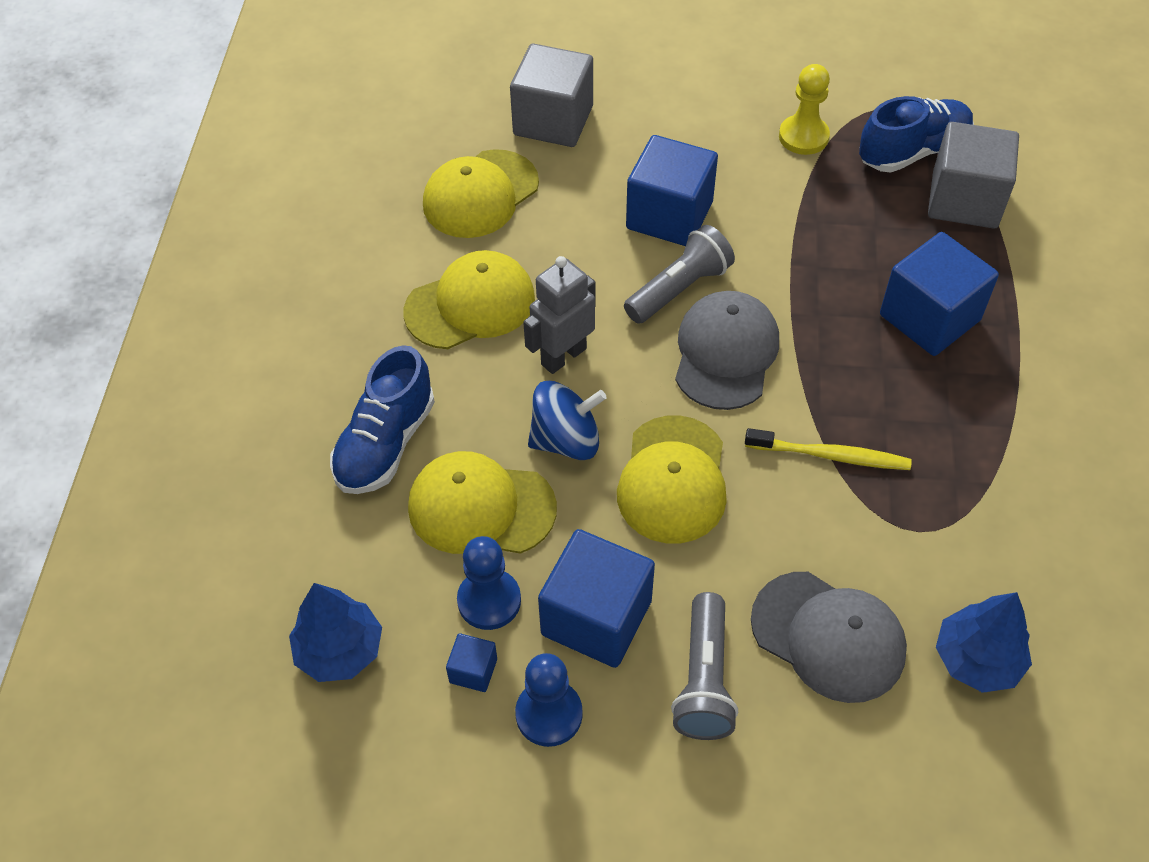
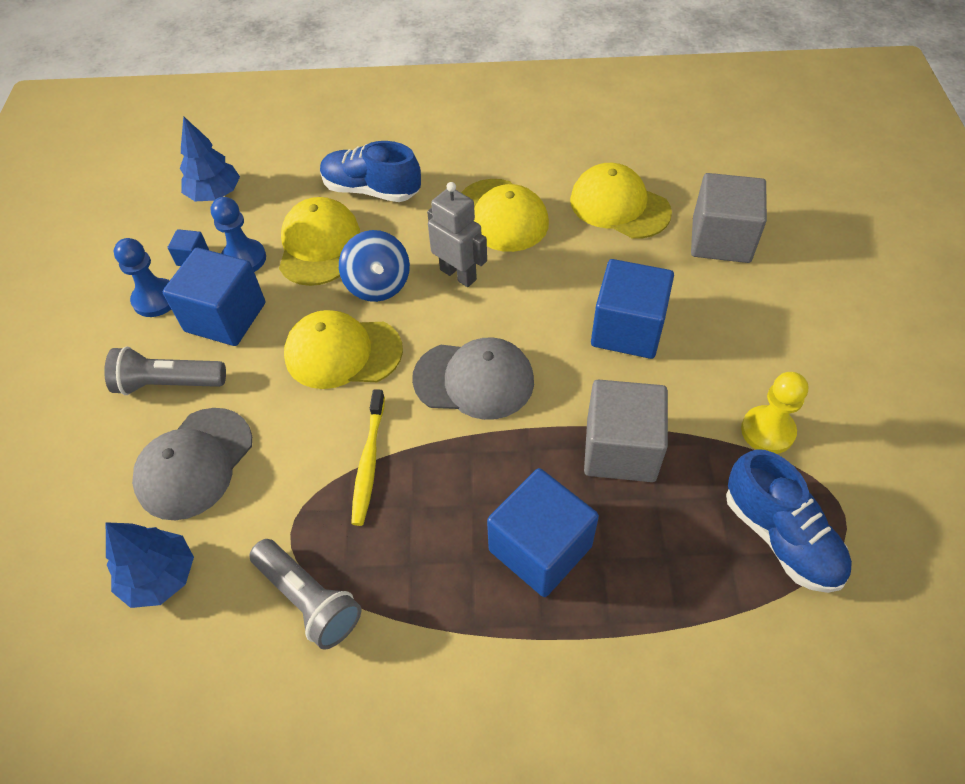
camera: 85 degrees right, 0 degrees up
(679, 289) = (541, 343): grey flashlight -> grey flashlight (309, 600)
(964, 200) = (719, 589): grey cube -> grey cube (620, 449)

